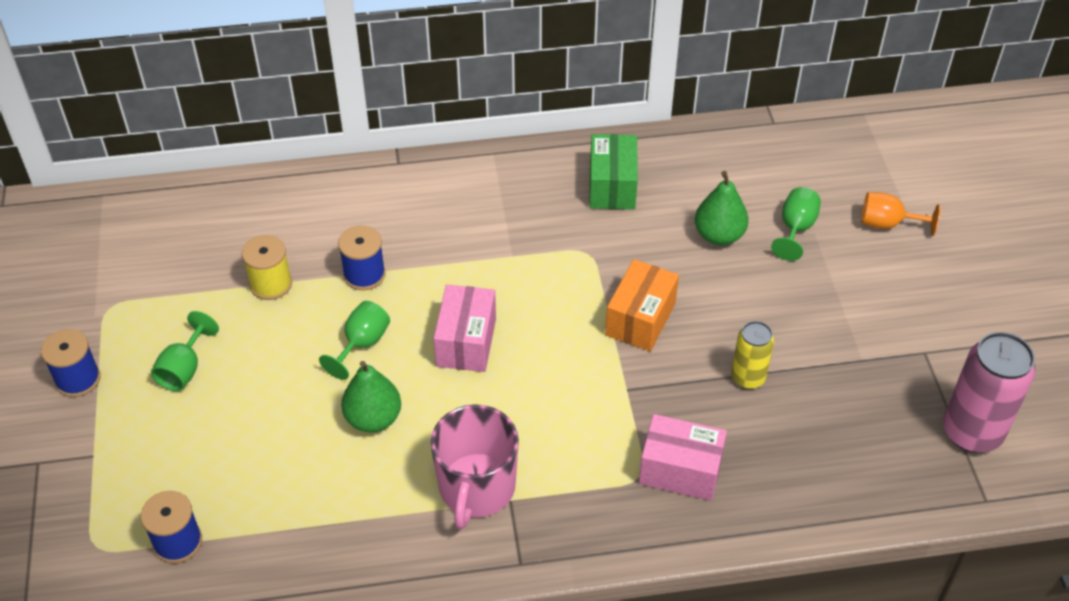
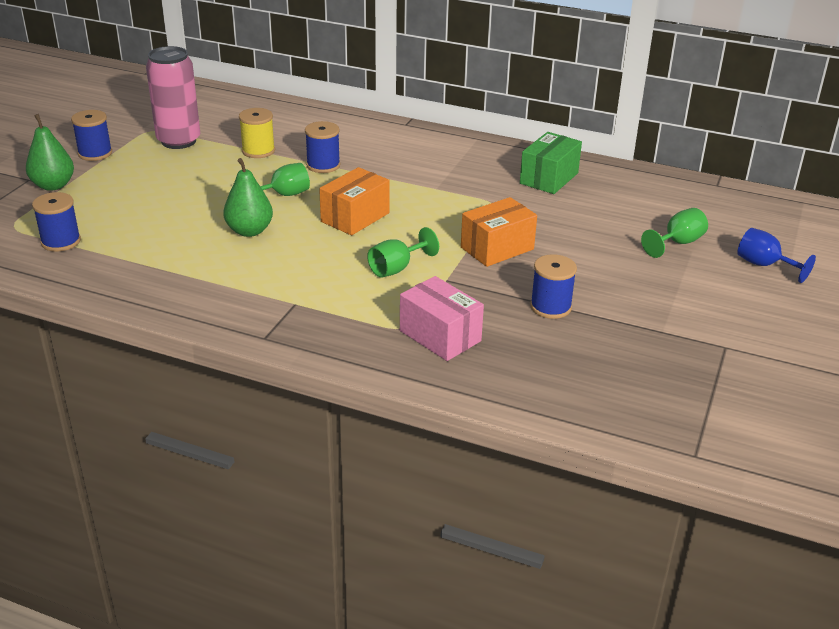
camera: 30 degrees right, 15 degrees down
(184, 369) = (160, 169): green goblet -> green goblet (396, 268)
(466, 342) = (355, 217): pink box -> orange box
(476, 488) = (278, 289): pink mug -> none
(719, 235) = (608, 227): green pear -> green pear (53, 185)
(748, 378) = (550, 307): yellow can -> blue spool
(887, 224) = (764, 265): orange goblet -> blue goblet
(972, 432) = (723, 408): pink can -> pink can (178, 141)

